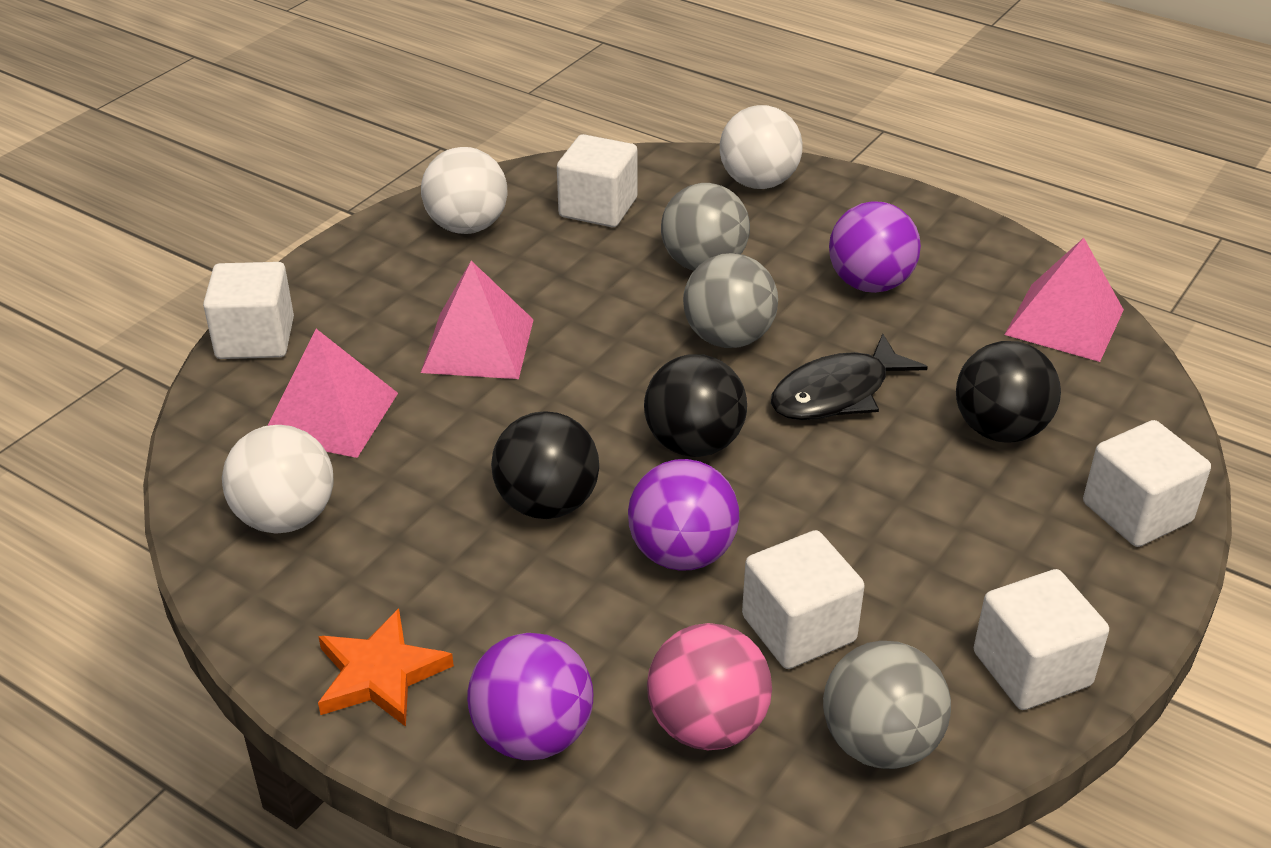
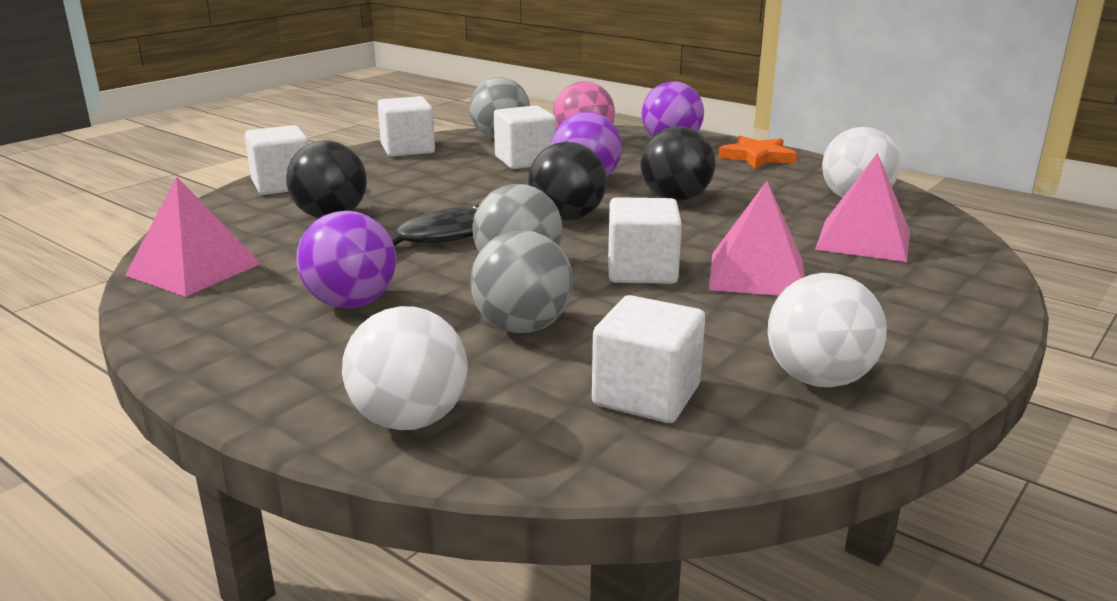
camera: 175 degrees left, 15 degrees down
(255, 338) = (981, 286): white cube -> white cube (642, 271)

